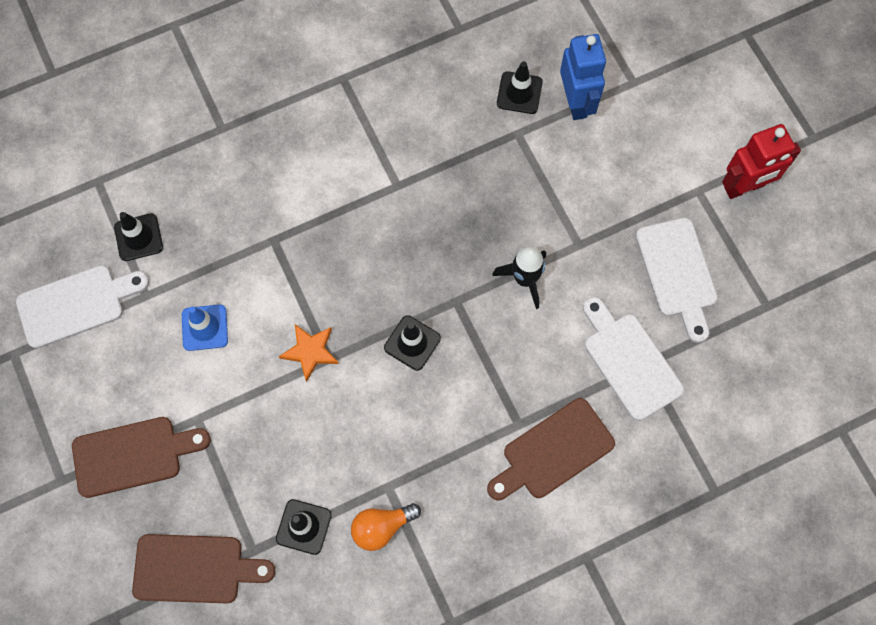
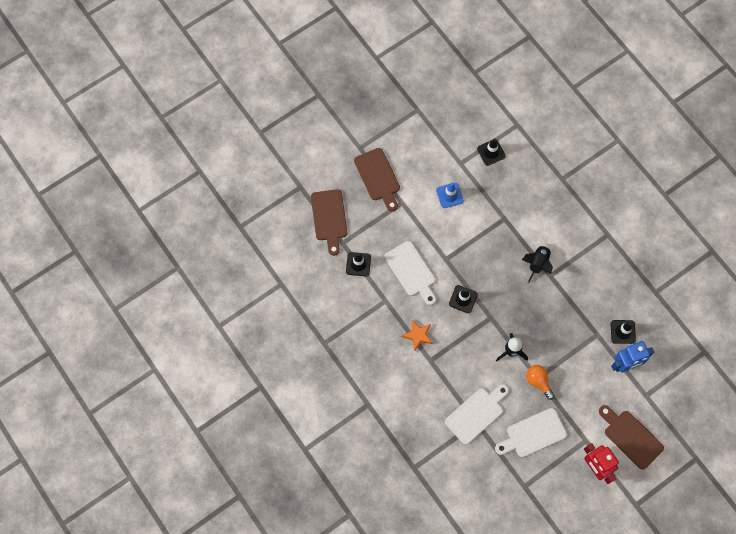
camera: 80 degrees right, 0 degrees up
(76, 304) = (449, 132): white cutting board -> white cutting board (411, 271)
(310, 351) = (447, 249): orange star -> orange star (418, 335)
(371, 201) = (537, 263): none -> black rocket
(382, 527) = (365, 301): orange light bulb -> orange light bulb (538, 382)
(553, 452) = (419, 380): brown cutting board -> brown cutting board (631, 437)

